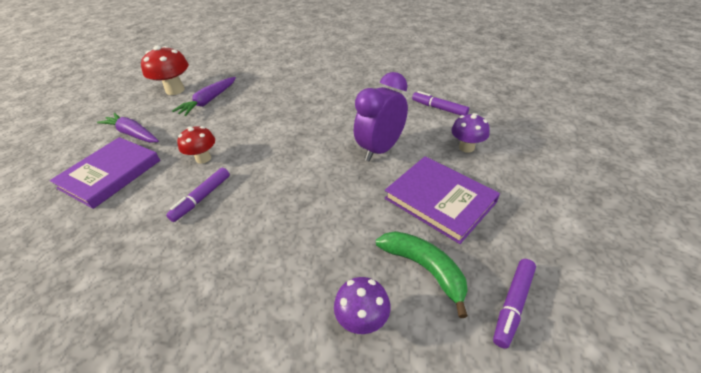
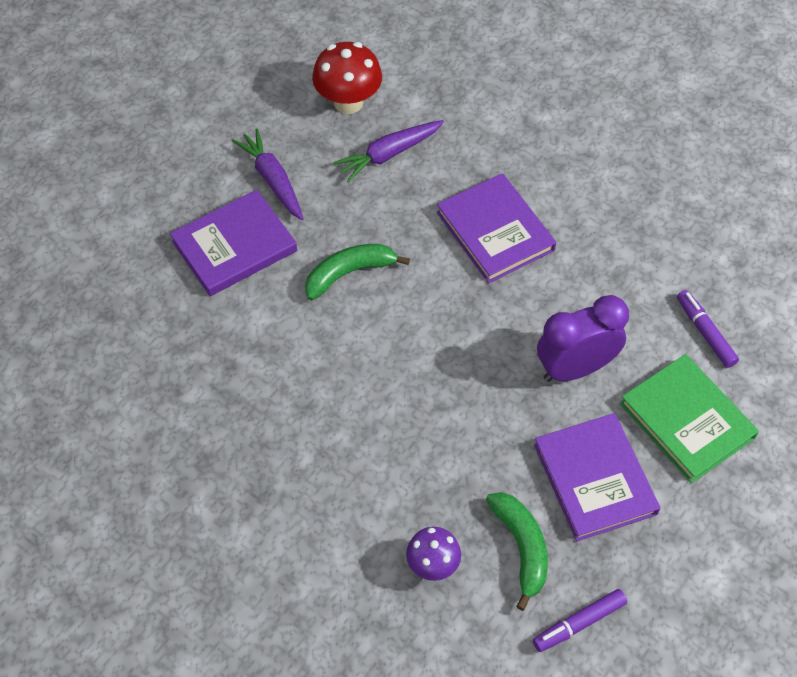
camera: 25 degrees right, 15 degrees up
(202, 198) = (330, 339): purple marker -> none
(203, 158) = (349, 273): red mushroom -> green banana
(290, 110) = (495, 231): none -> purple book
(466, 147) = (687, 420): purple mushroom -> green book

